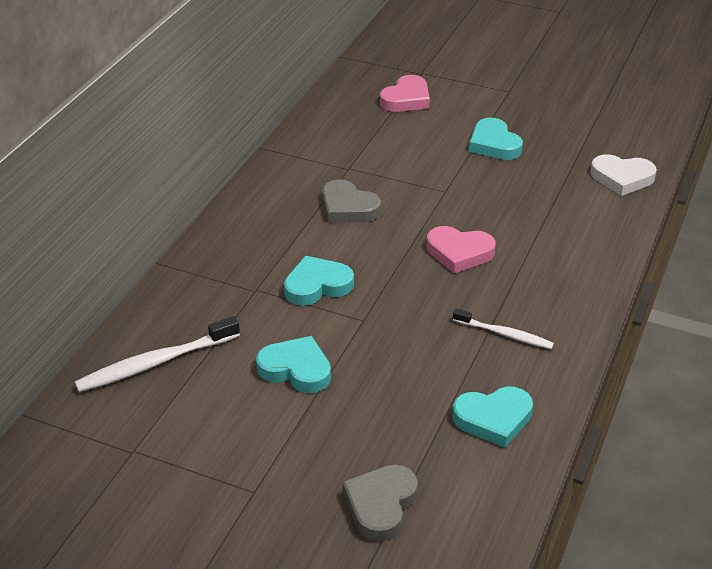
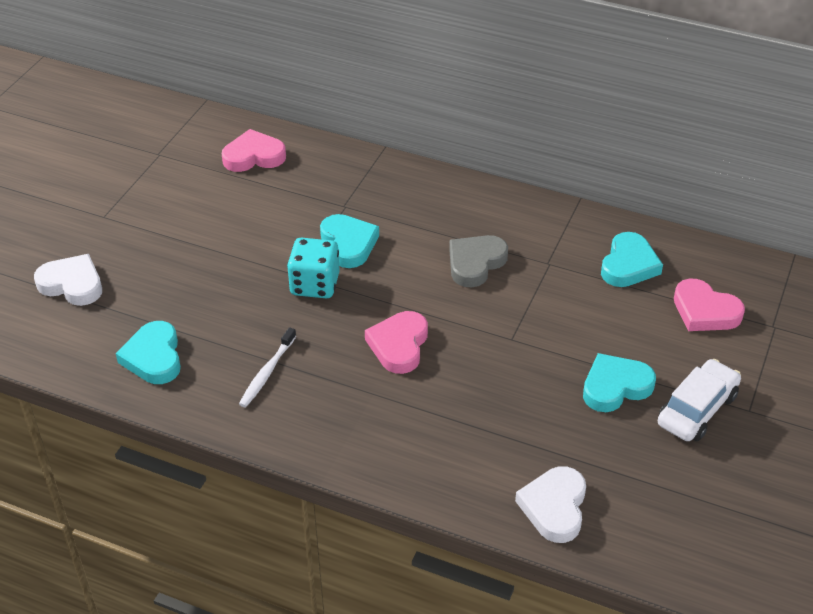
camera: 90 degrees right, 5 degrees up
(155, 363) = (254, 156): white toothbrush -> pink heart
(296, 369) = (236, 234): turquoise heart -> turquoise heart (628, 265)
(378, 307) = (315, 284): none -> turquoise dice
(380, 505) = (72, 284): grey heart -> white heart
(512, 111) = (697, 409): none -> white car

